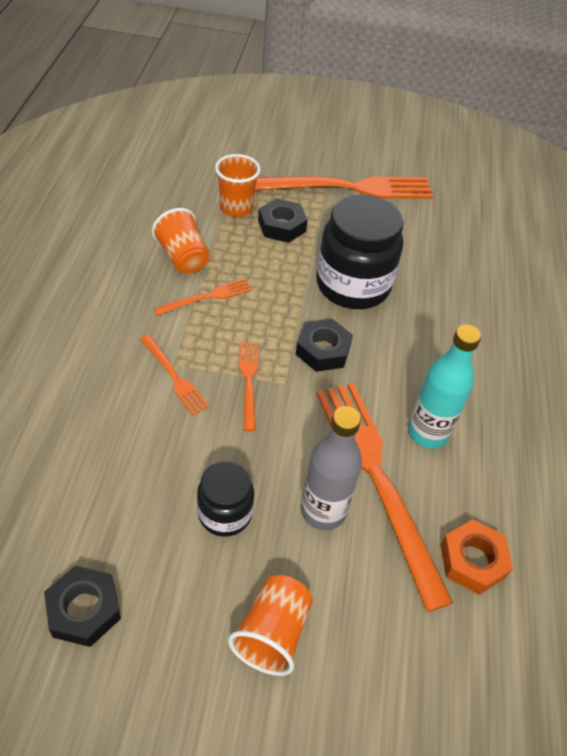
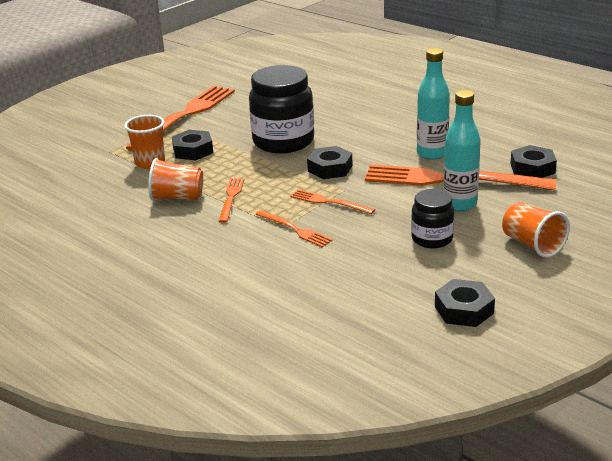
camera: 50 degrees left, 20 degrees down
(174, 377) = (295, 229): orange fork -> orange fork turned 45 degrees clockwise
(323, 511) = (459, 204): grey bottle -> turquoise bottle
(472, 561) = (532, 168): orange nut -> black nut

